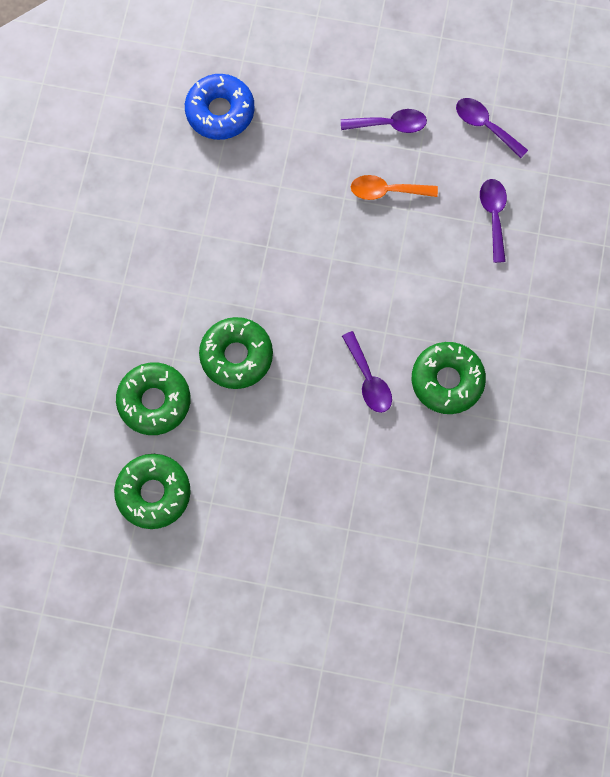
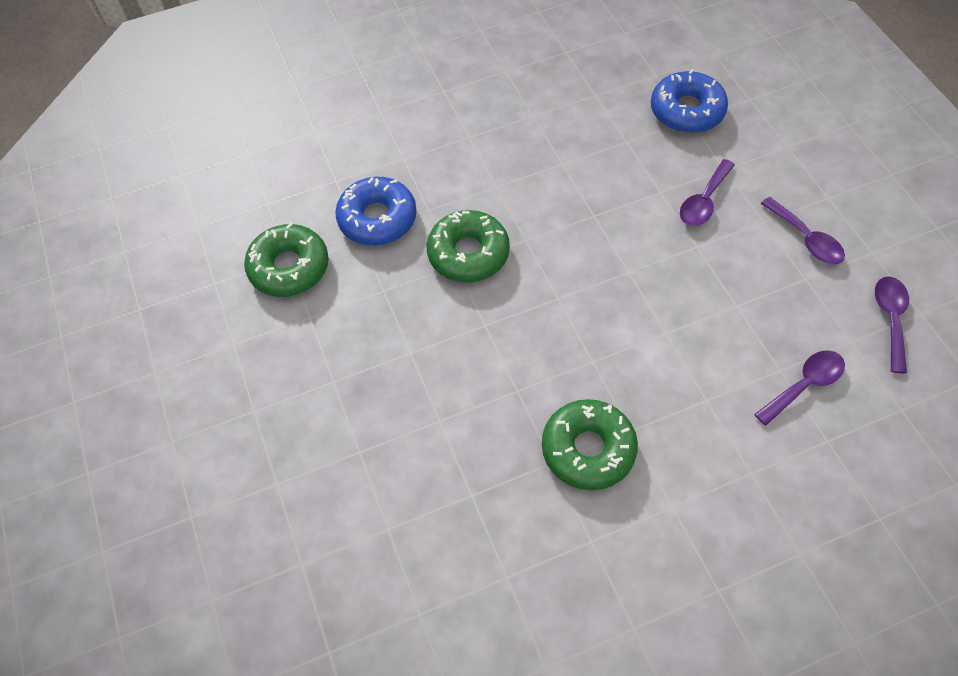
camera: 60 degrees right, 15 degrees down
(154, 401) = (377, 219): green donut -> blue donut
(368, 380) = (531, 375): purple spoon -> purple spoon (704, 201)
(386, 191) = (738, 276): orange spoon -> none

